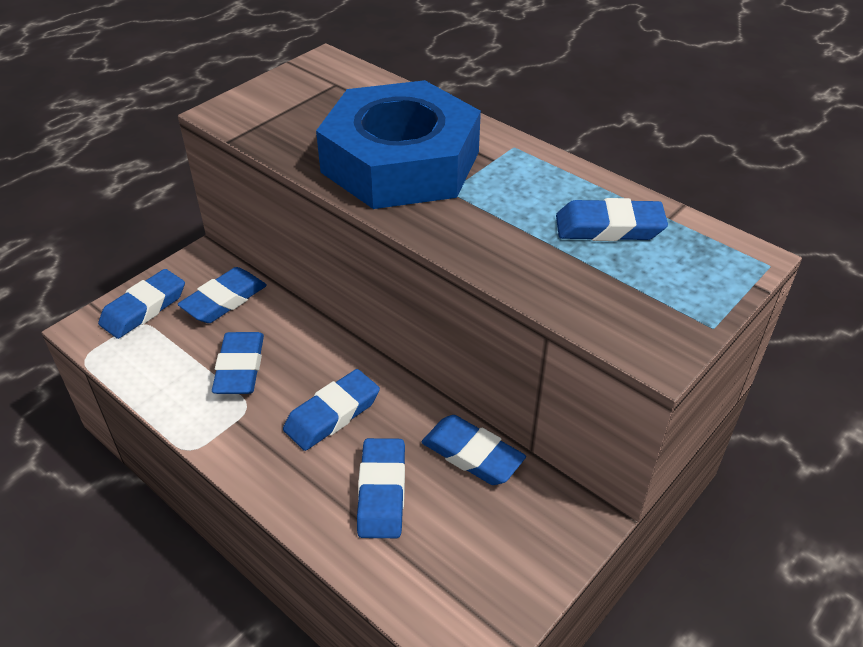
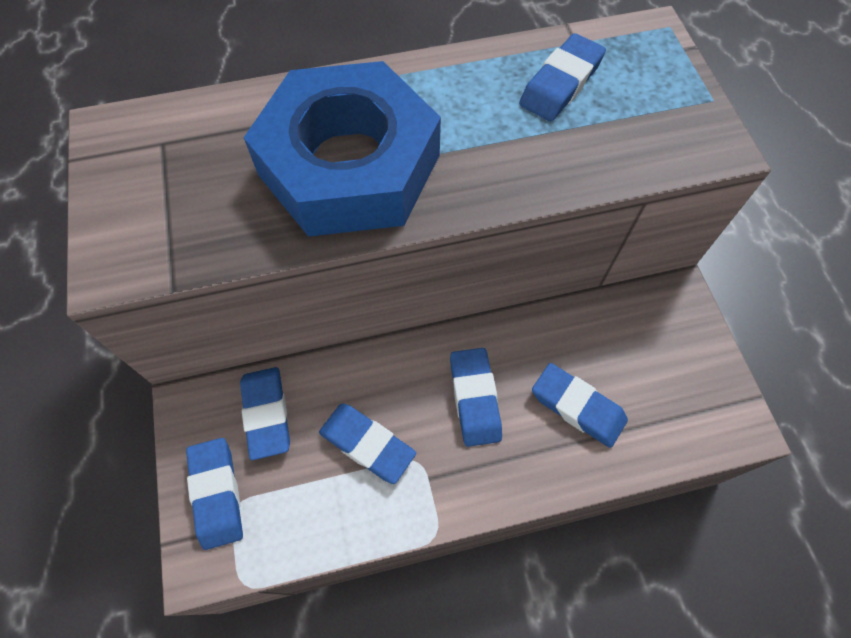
camera: 55 degrees left, 20 degrees up
(472, 454) = (581, 324): blue eraser -> none

